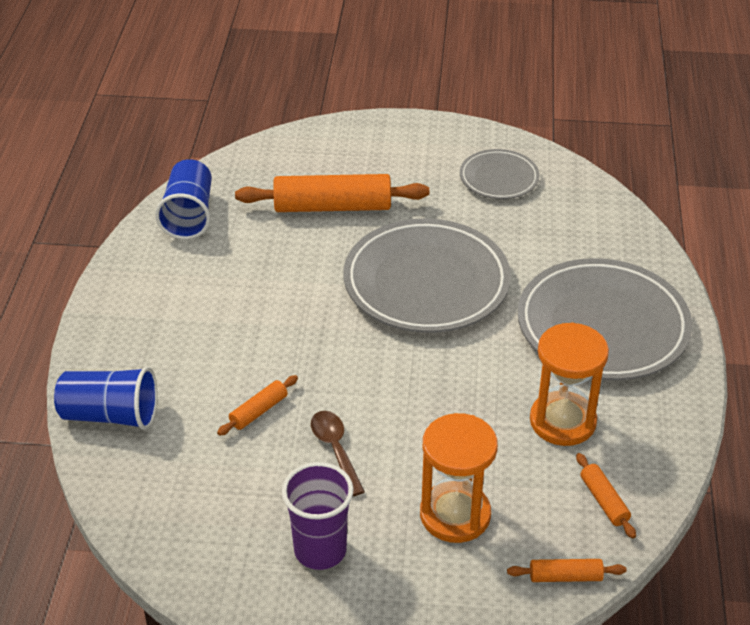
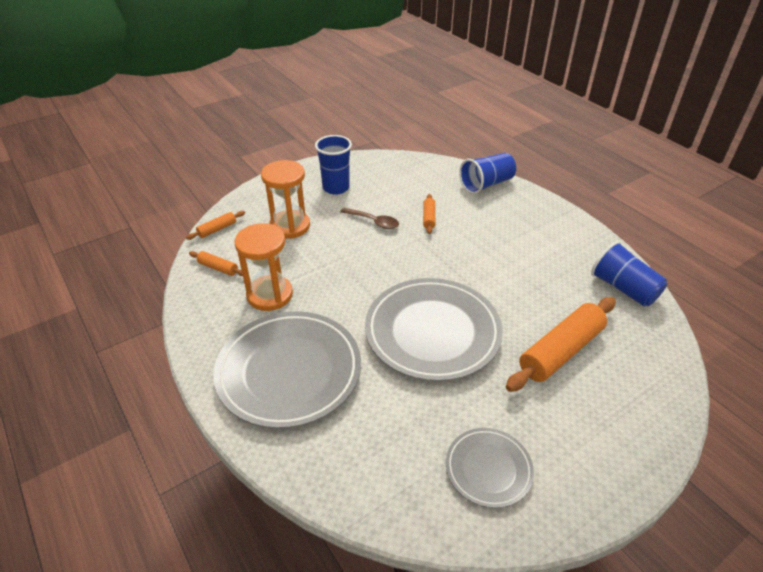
camera: 140 degrees right, 0 degrees up
(320, 550) = (336, 188): purple cup -> blue cup

